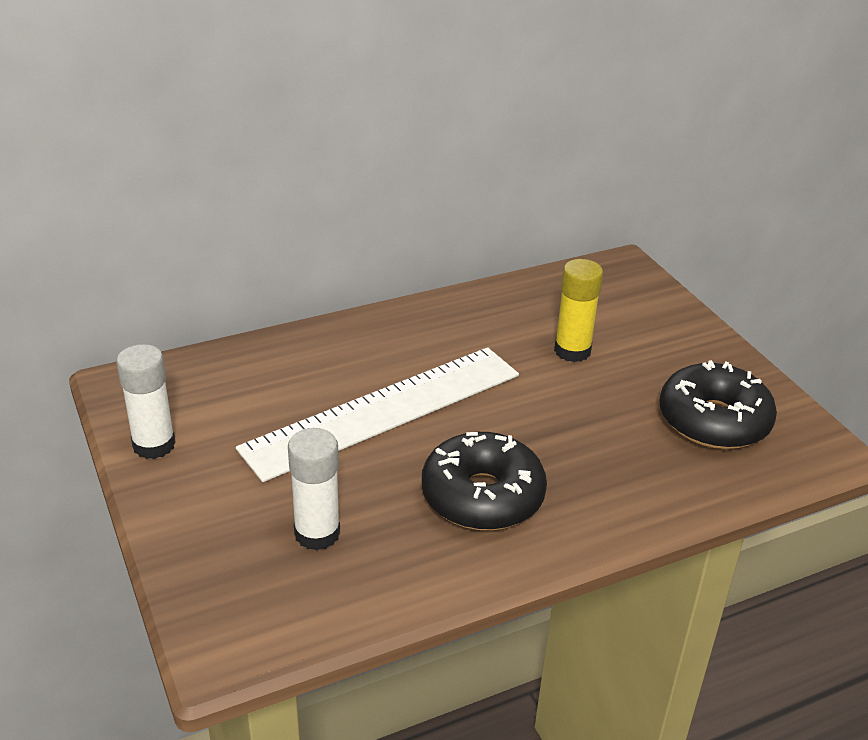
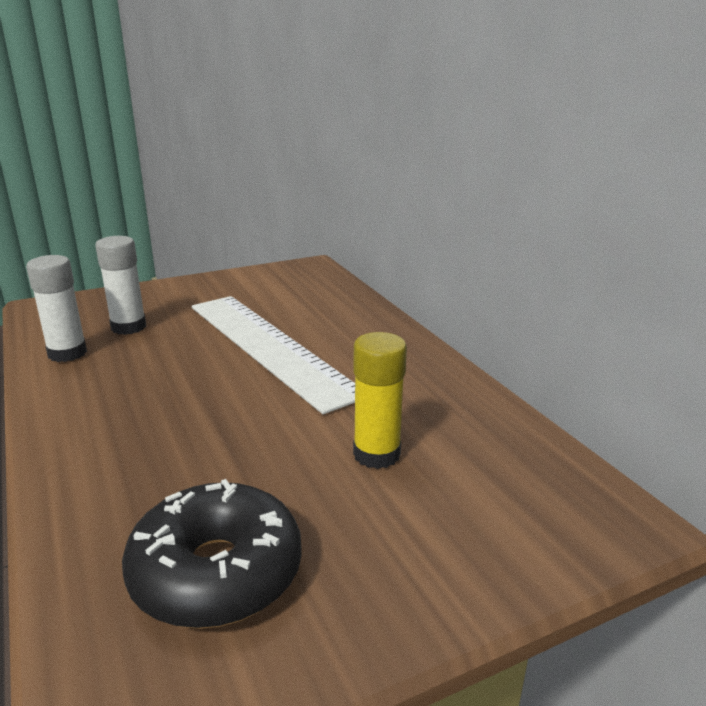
camera: 90 degrees right, 10 degrees down
(154, 445) = (242, 277): white glue stick -> white glue stick (67, 353)
(482, 496) = (138, 391): black donut -> none

